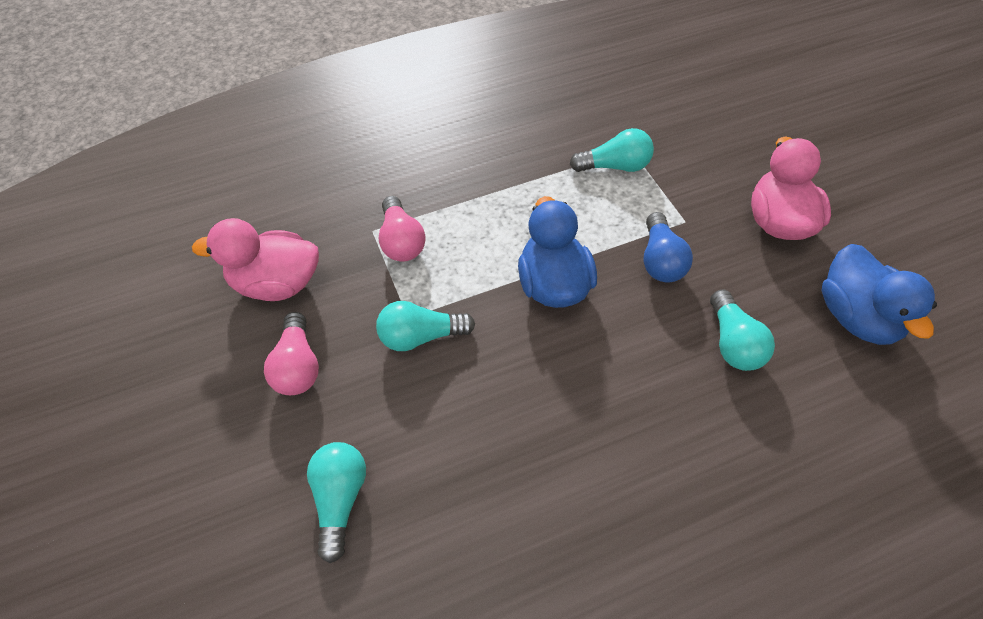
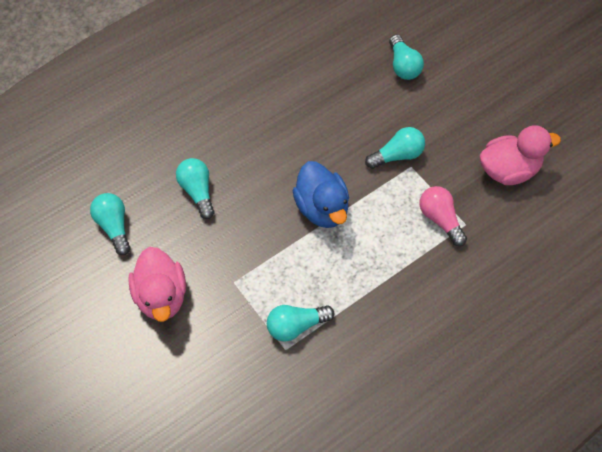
camera: 165 degrees right, 5 degrees up
(297, 366) = (463, 123): pink light bulb -> none
(660, 260) = (249, 243): blue light bulb -> none
(856, 317) = (114, 227): blue duck -> turquoise light bulb

